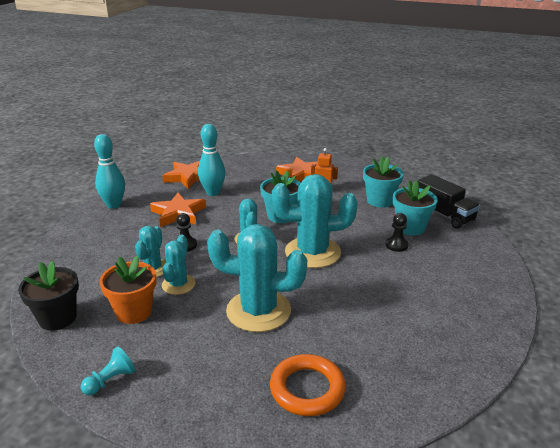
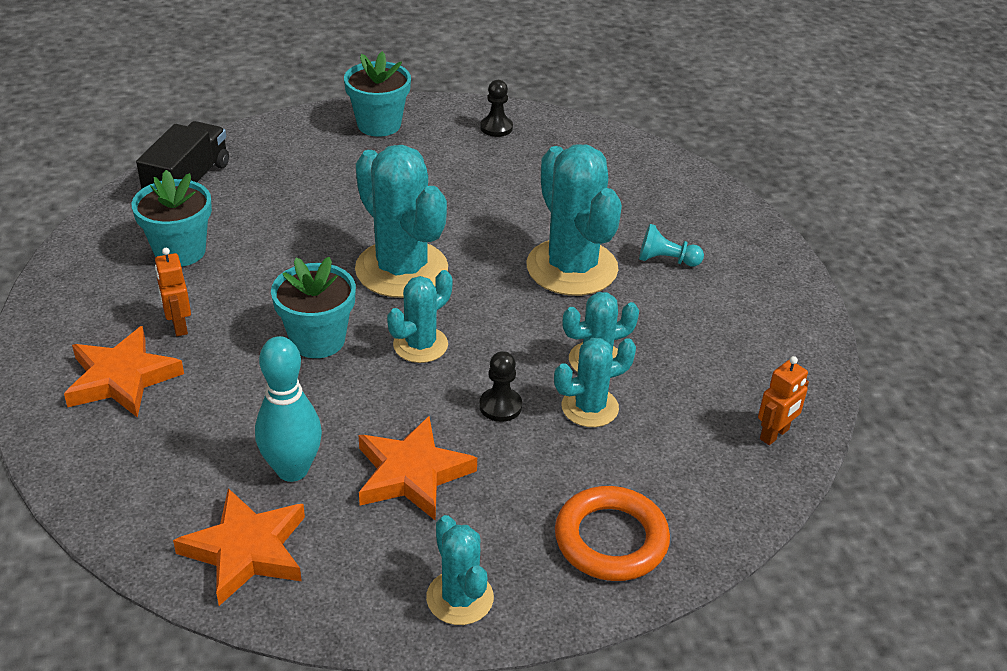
camera: 125 degrees left, 10 degrees up
(57, 318) = (774, 434): black flower pot -> orange robot
(110, 380) = (789, 323): turquoise pawn -> turquoise pawn (666, 260)
(114, 205) = (460, 598): turquoise bowling pin -> turquoise cactus
(134, 312) = (686, 370): orange flower pot -> none
(307, 389) = (645, 195): orange ring -> orange ring (611, 539)
(396, 245) = (317, 204): black pawn -> black pawn (496, 128)
(410, 227) = (254, 203): turquoise flower pot -> turquoise flower pot (379, 124)

